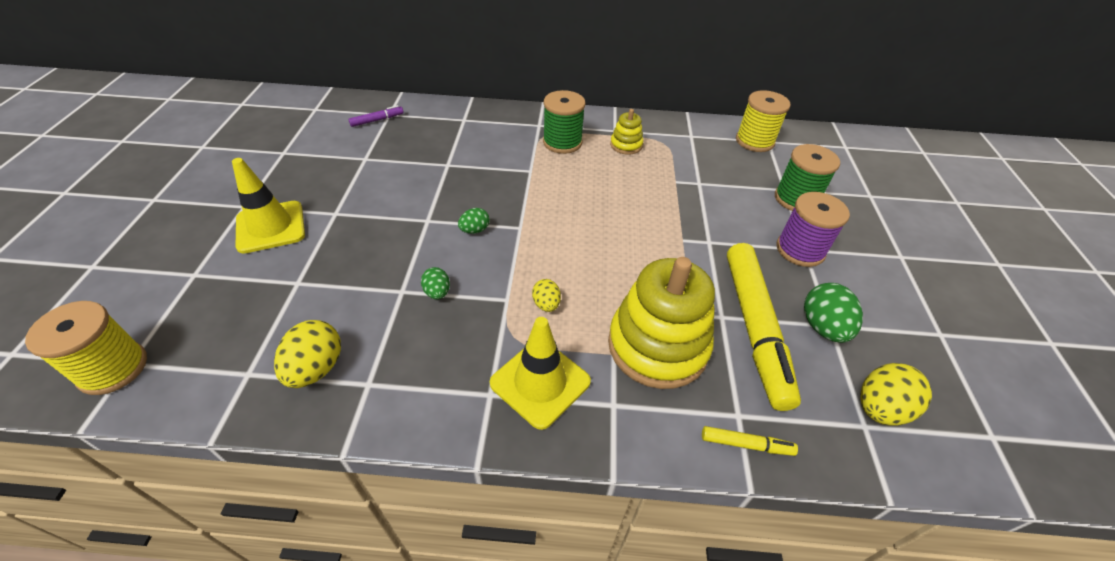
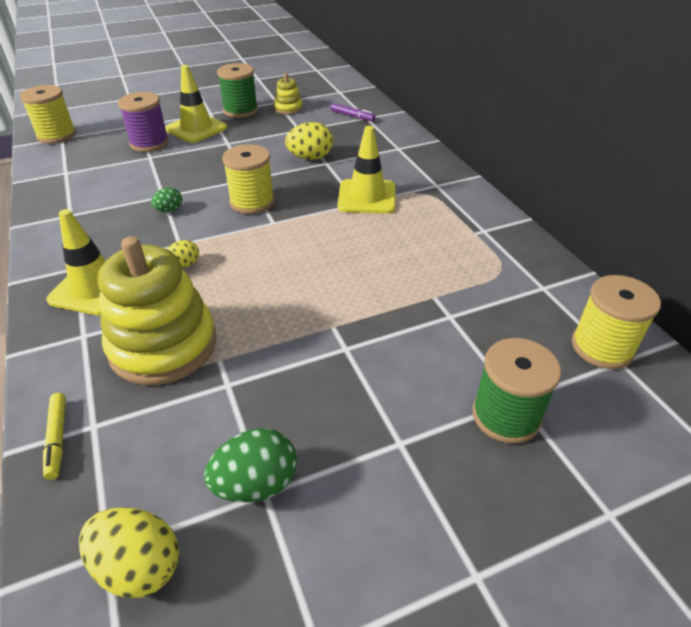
camera: 65 degrees right, 5 degrees down
(316, 368) = (77, 192): yellow egg -> yellow egg (310, 158)
(475, 230) = (252, 202): green egg -> yellow spool
(526, 163) = (367, 197): none -> yellow traffic cone
(562, 142) = (422, 206): green spool -> green spool (240, 110)
(626, 145) = (464, 245): yellow stacking toy -> yellow stacking toy (288, 108)
(755, 328) = (223, 416): yellow marker -> none
(800, 250) = (394, 437): purple spool -> purple spool (149, 143)

